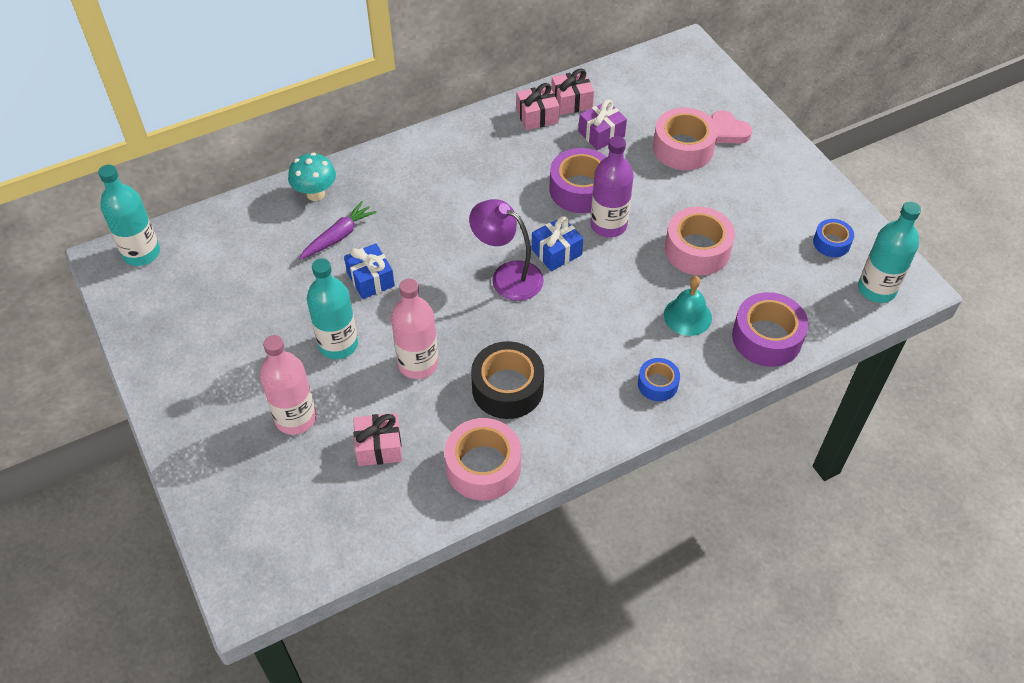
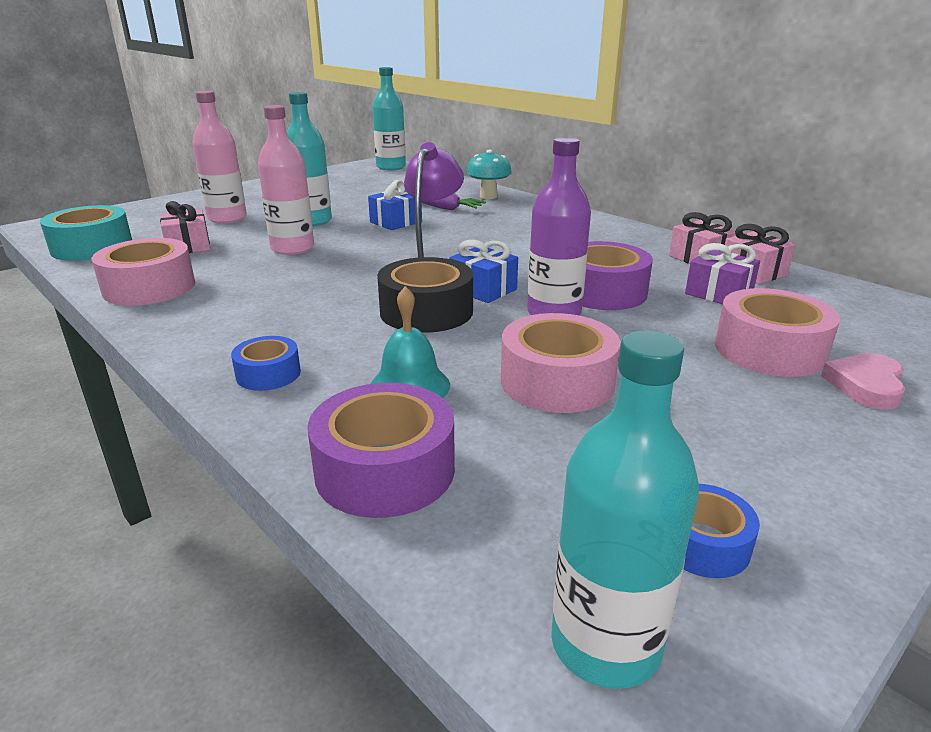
camera: 75 degrees right, 25 degrees down
(350, 531) = (92, 247): none -> turquoise tape
(507, 388) = (260, 287): black tape -> black tape (426, 311)

